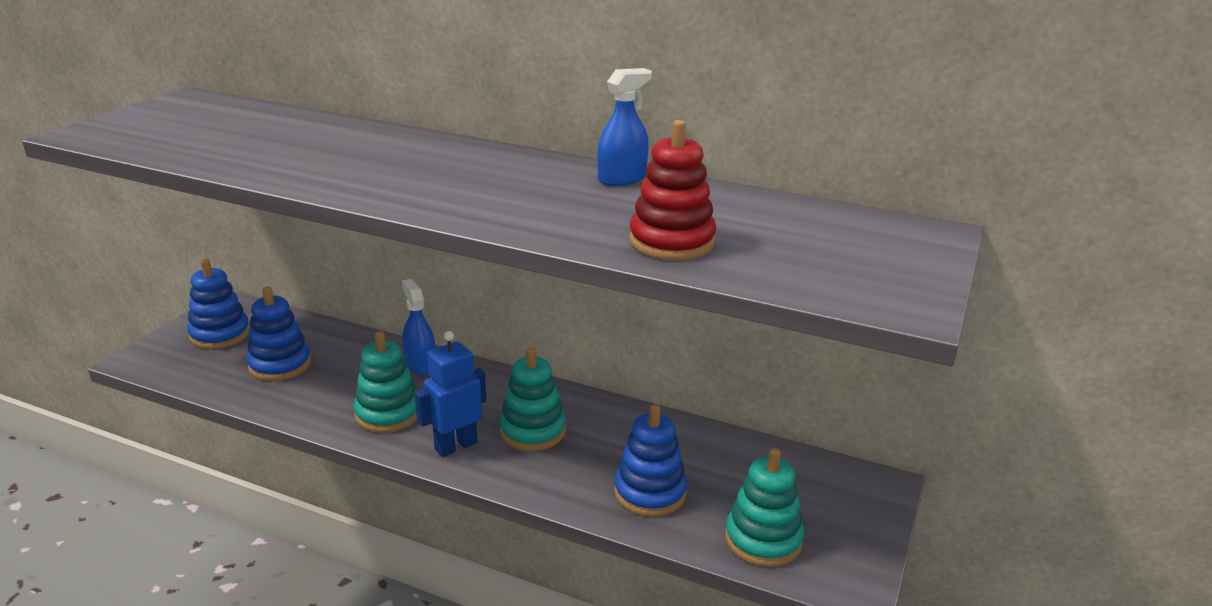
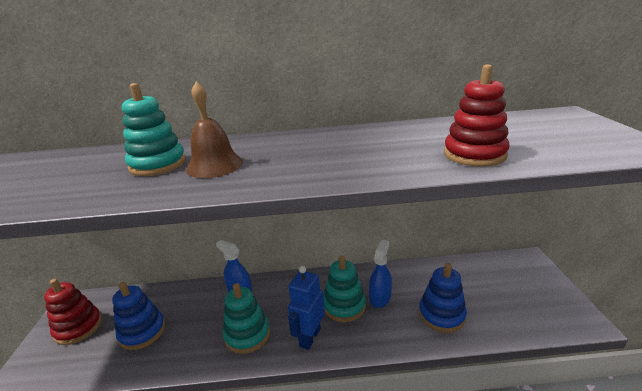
camera: 25 degrees left, 0 degrees up
(220, 334) = (78, 327): blue stacking toy -> red stacking toy
(378, 166) = (215, 165): none -> brown bell
(622, 178) = (378, 130): blue spray bottle -> blue spray bottle (380, 297)
(763, 540) = (520, 316): turquoise stacking toy -> turquoise stacking toy (158, 164)

